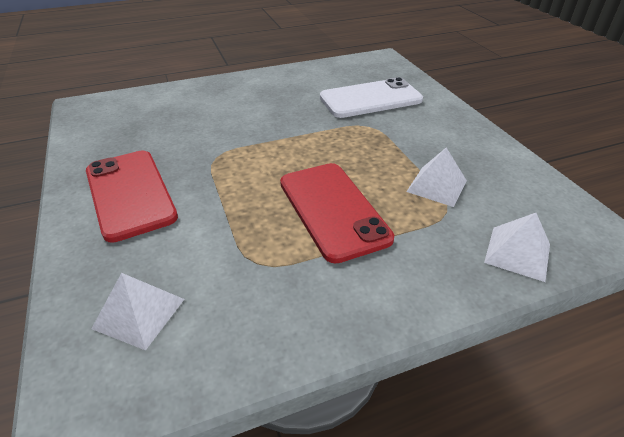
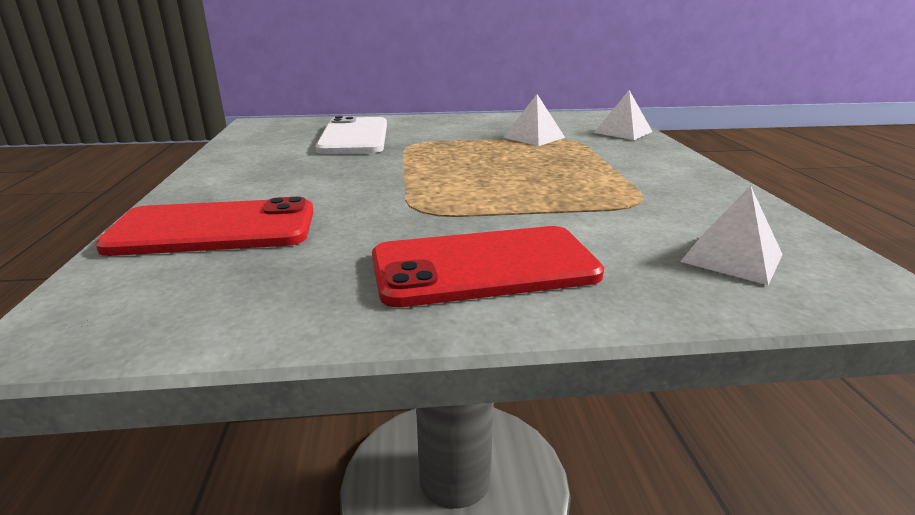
camera: 75 degrees left, 15 degrees down
(332, 210) = (559, 169): red phone -> red phone (214, 229)

